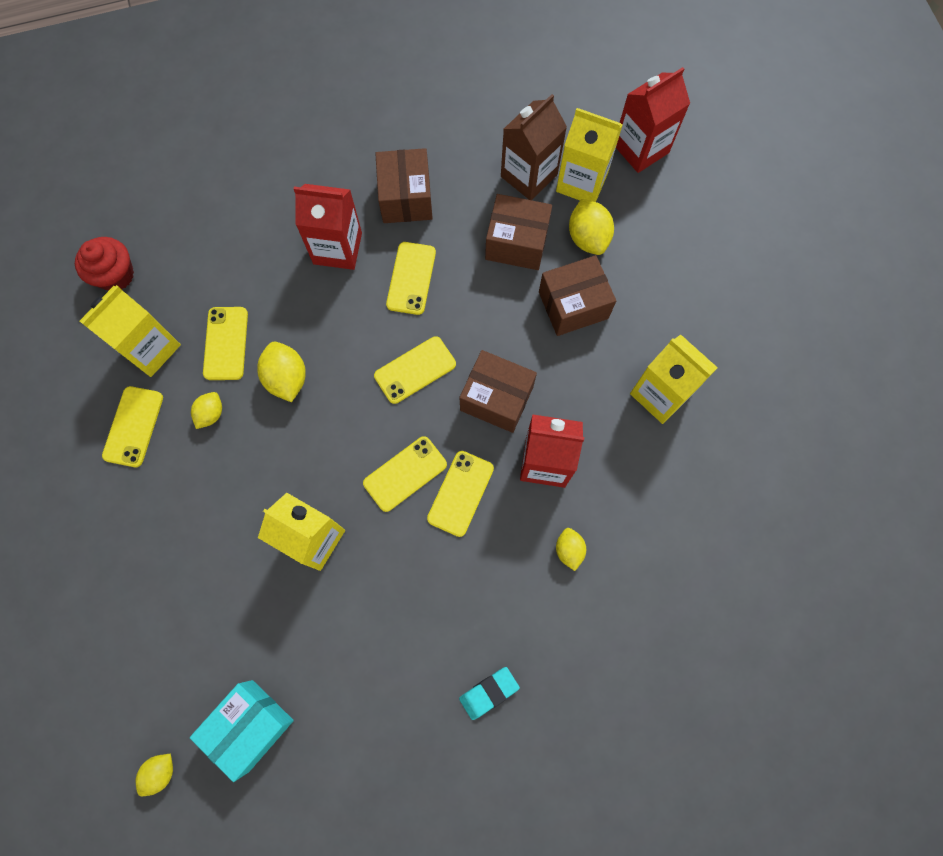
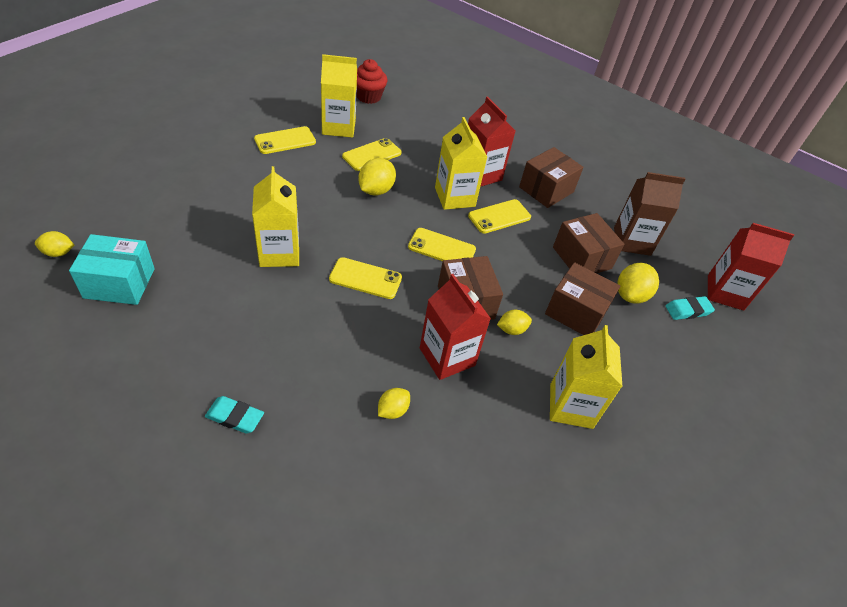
camera: 45 degrees right, 25 degrees down
(211, 414) = (322, 168): yellow lemon -> yellow lemon (511, 330)
(460, 493) = (378, 317): yellow phone -> none
(582, 182) = (662, 271): yellow carton -> yellow carton (455, 197)
(637, 202) = (688, 310): none -> turquoise eraser

